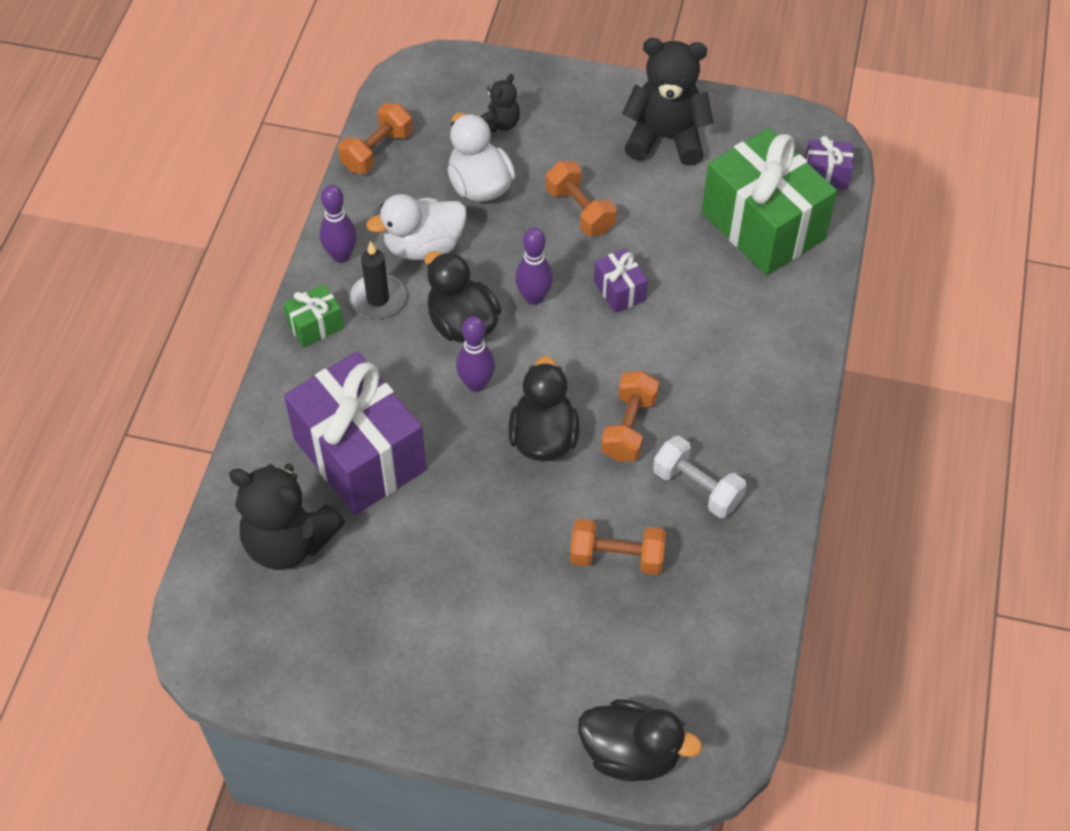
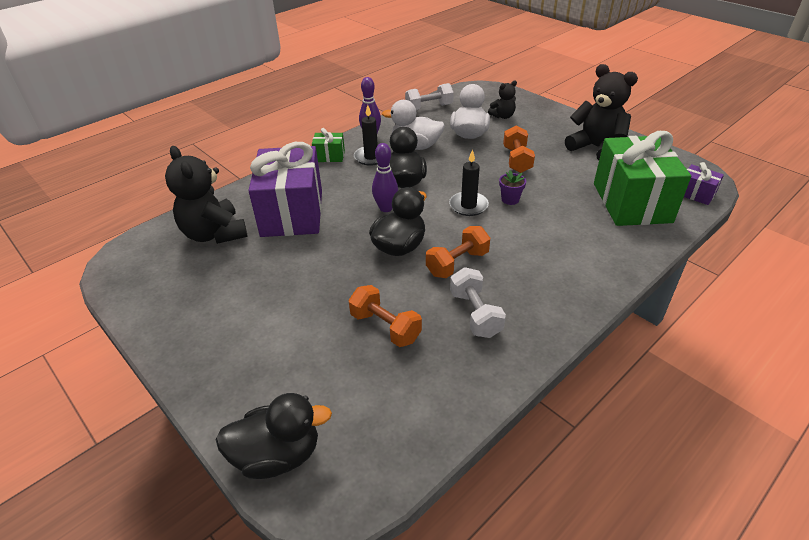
camera: 35 degrees right, 15 degrees down
(377, 151) = (429, 107): orange dumbbell -> white dumbbell
(534, 297) = (455, 185): purple bowling pin -> none
(576, 327) = (468, 206): none -> black candle
(619, 291) = (510, 199): purple gift -> purple flower pot
(631, 753) = (278, 455): black duck -> black duck turned 60 degrees counterclockwise

